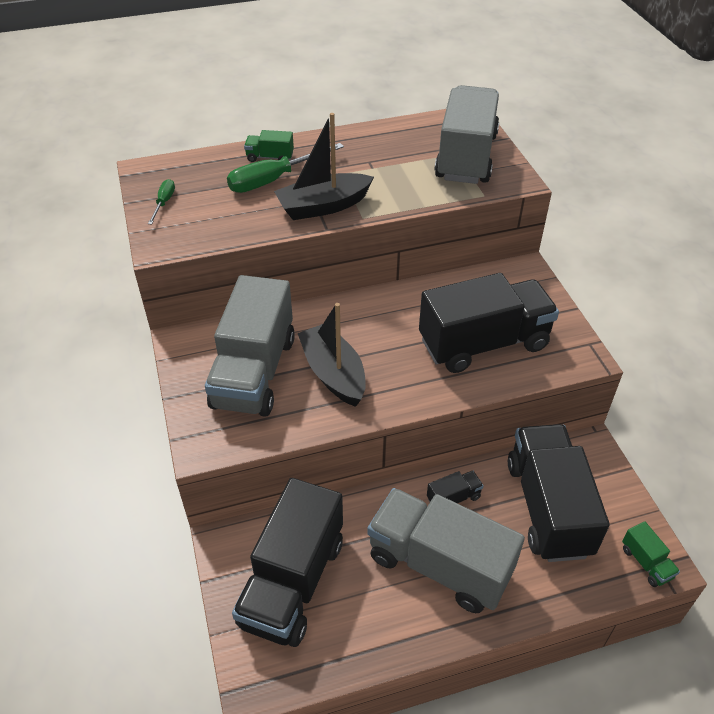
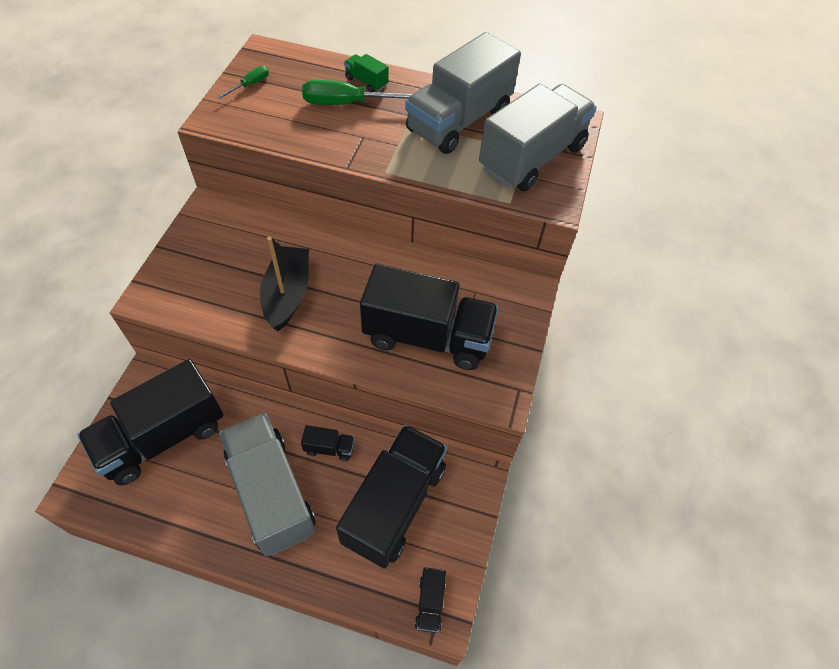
camera: 30 degrees right, 10 degrees up
(254, 372) = (233, 260): grey truck -> grey truck (458, 121)
(323, 206) = (364, 146): black boat -> none
(646, 563) = (430, 603): green truck -> black truck

